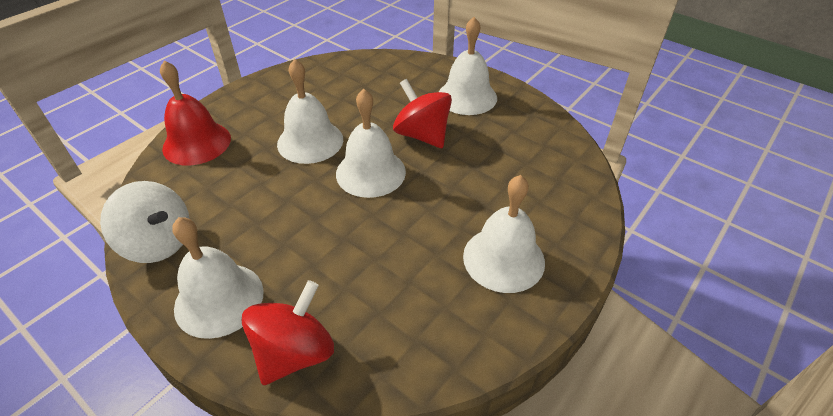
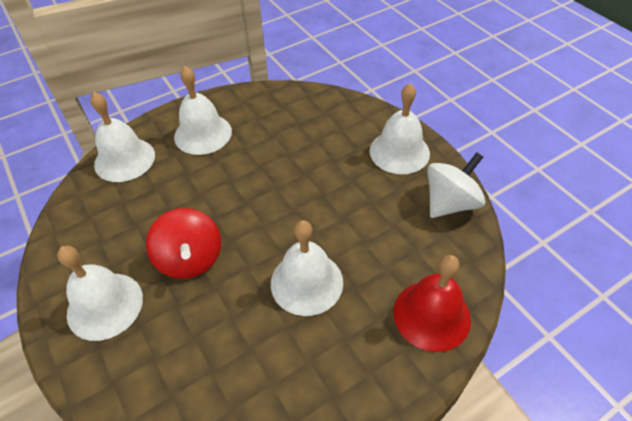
camera: 160 degrees left, 5 degrees up
(158, 242) = (450, 203): white spinning top -> white spinning top turned 90 degrees clockwise
(295, 352) = (353, 114): red spinning top -> none
(370, 172) = (261, 226): white bell -> white bell (124, 159)

